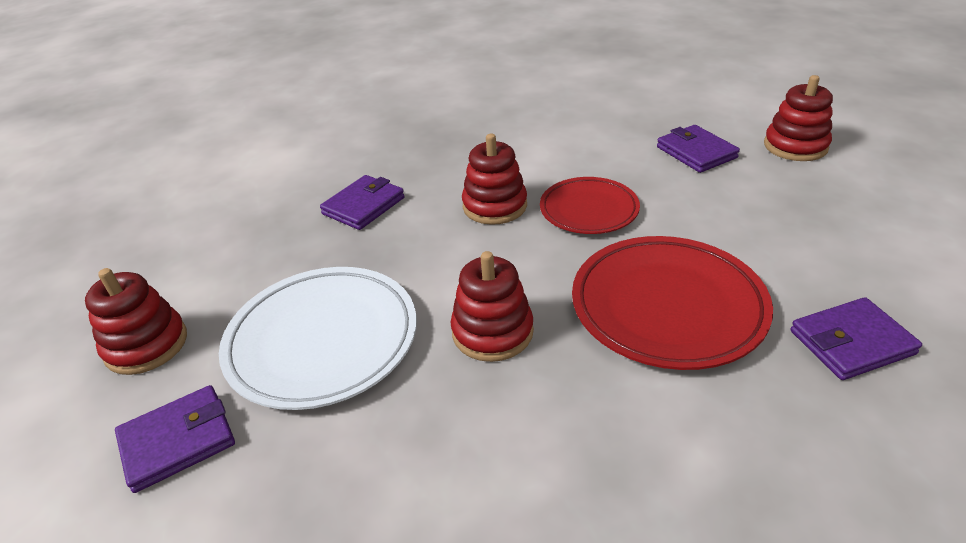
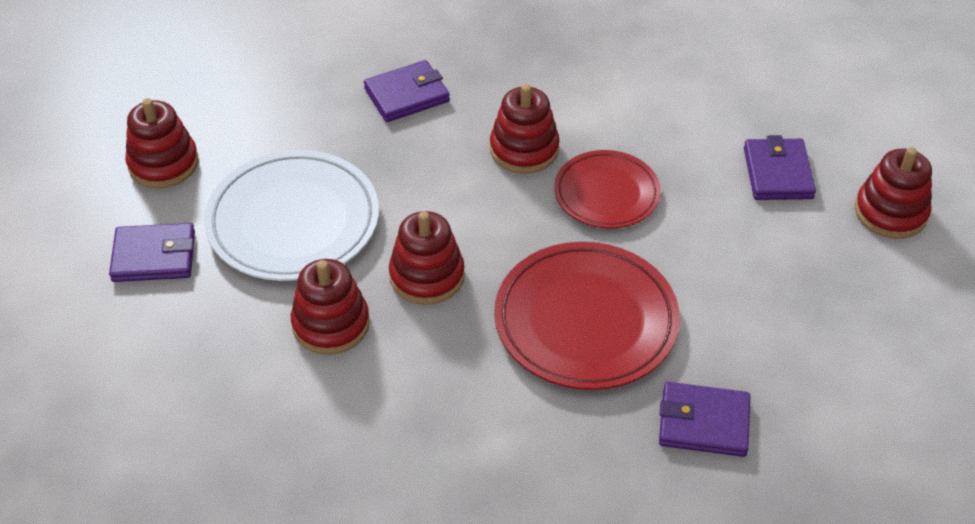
camera: 25 degrees right, 10 degrees up
(429, 420) = (331, 324): none -> red stacking toy

